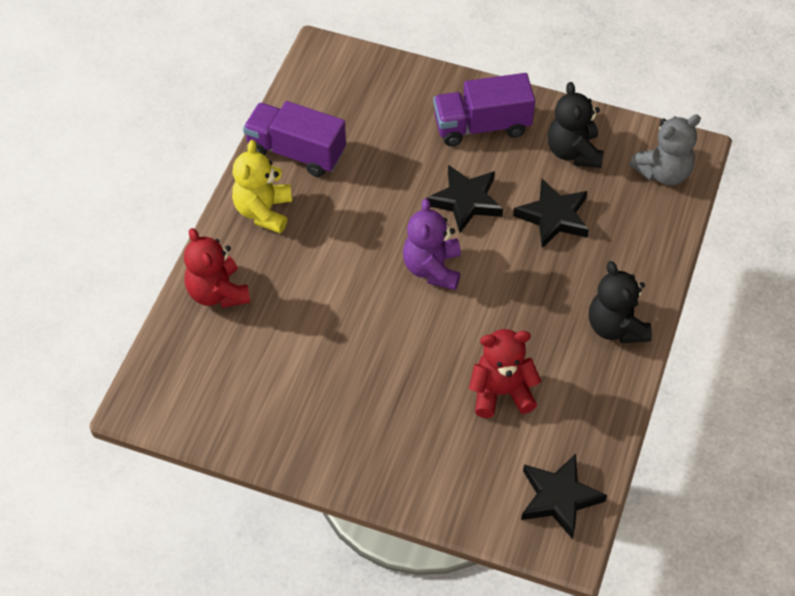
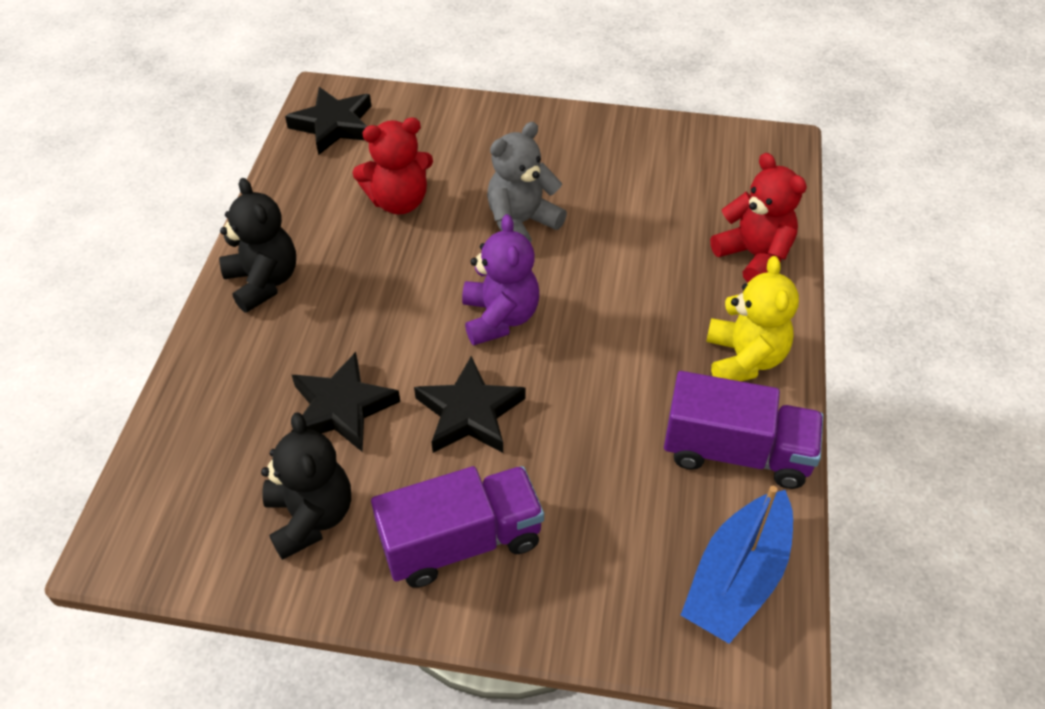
camera: 170 degrees right, 5 degrees down
(325, 86) = (737, 578): none -> blue boat
(663, 172) = (171, 502): grey teddy bear -> grey teddy bear (521, 223)

